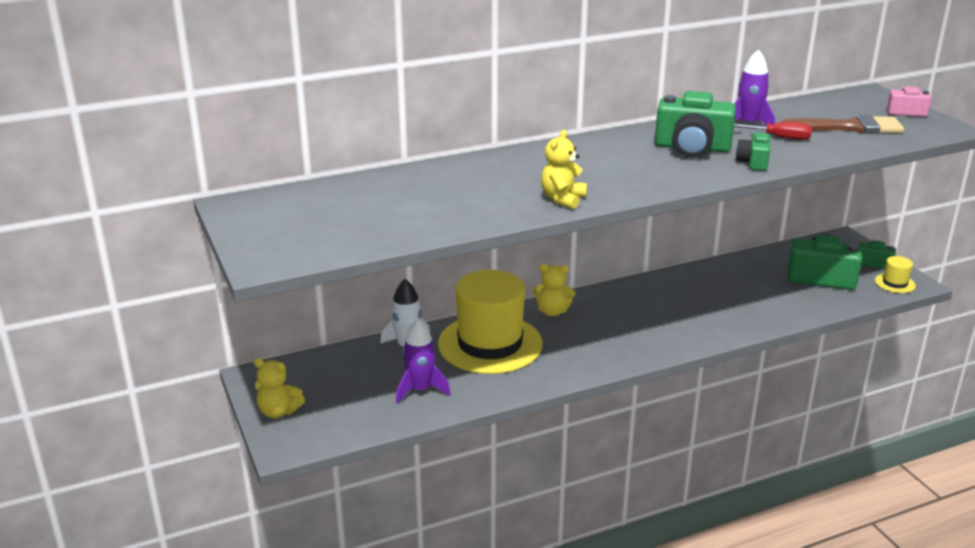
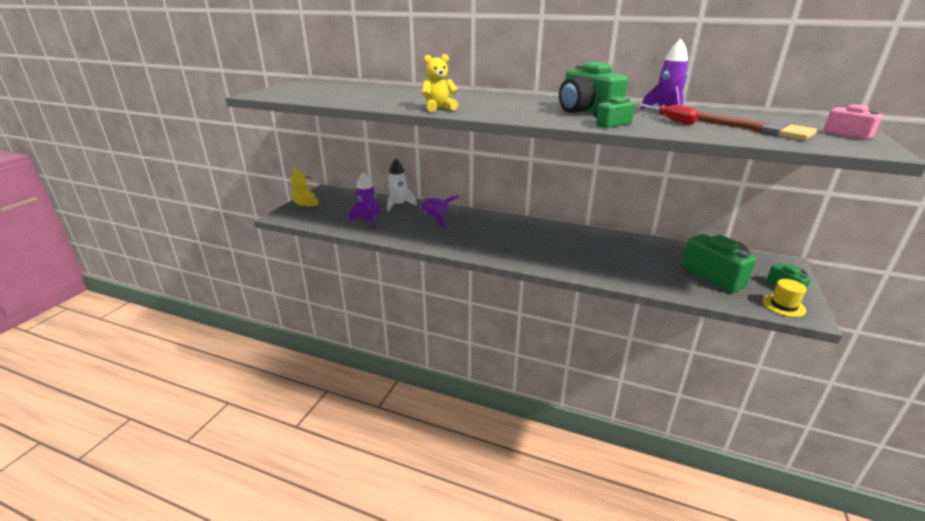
camera: 45 degrees right, 0 degrees up
(490, 344) = (435, 219): yellow hat -> purple rocket
(552, 311) = (494, 220): yellow teddy bear -> none

